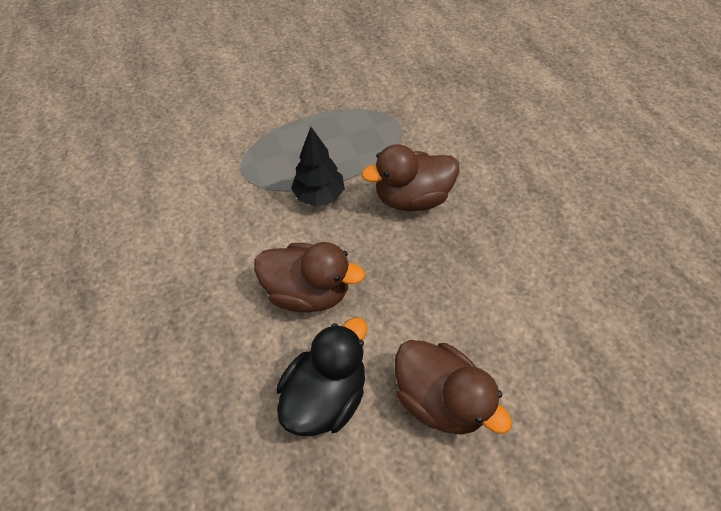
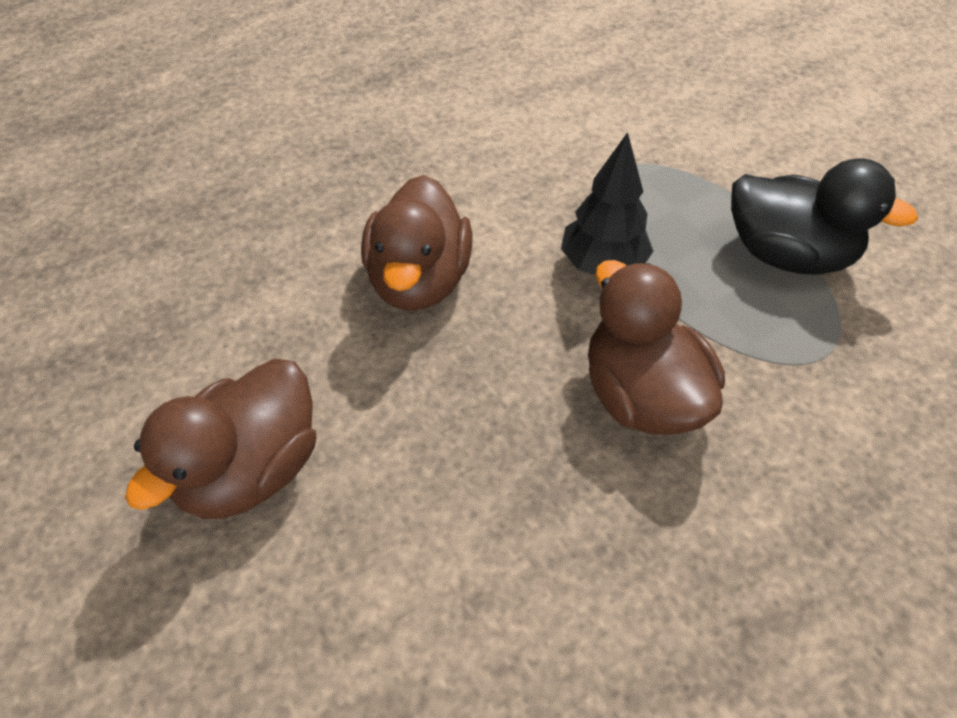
camera: 80 degrees right, 5 degrees down
(326, 394) = (257, 326): black duck -> black duck (787, 255)

